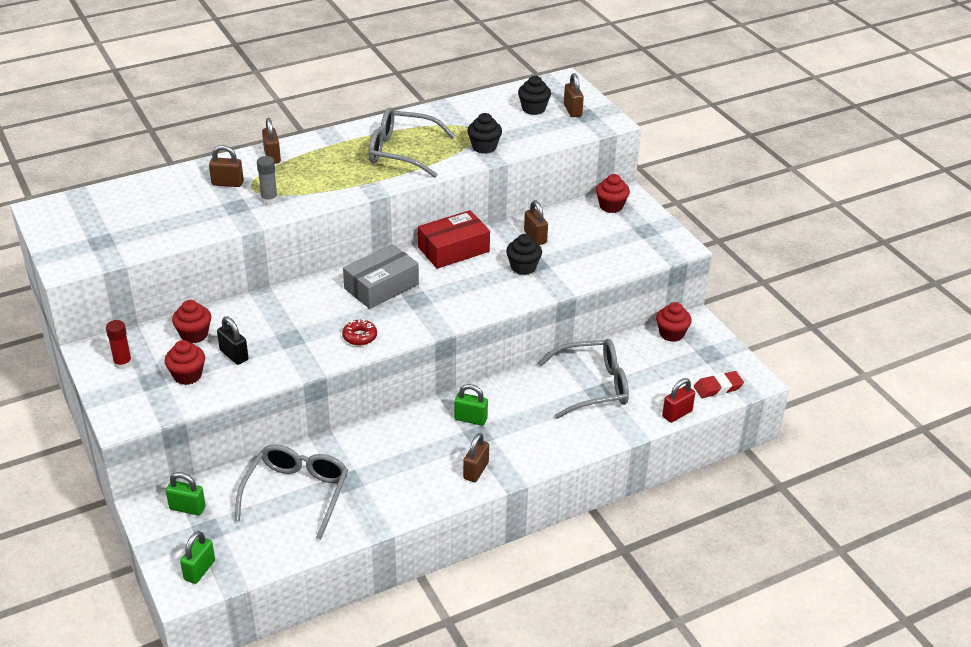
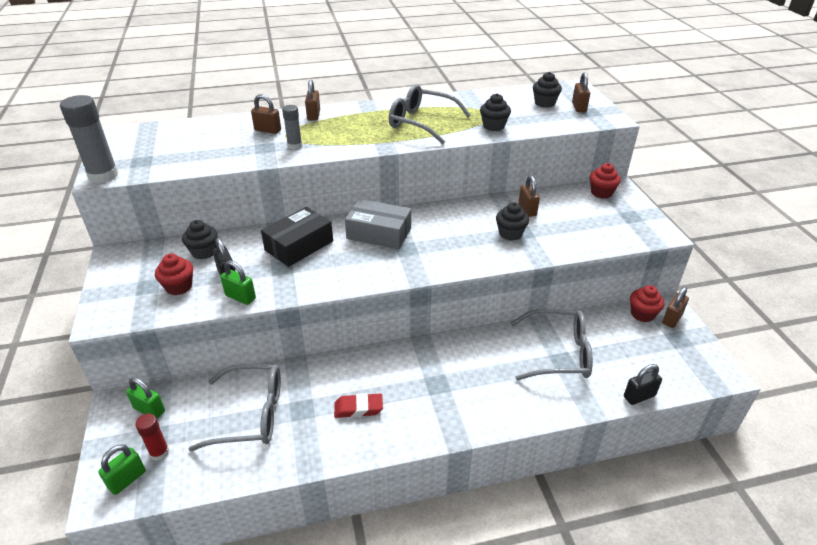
camera: 15 degrees right, 0 degrees up
(69, 264) = (103, 175): none -> grey glue stick
(123, 363) = (133, 268): red glue stick -> red glue stick (159, 452)
(194, 334) = (204, 252): red cupcake -> black cupcake
(296, 494) = (250, 414): grey glasses -> grey glasses turned 60 degrees clockwise
(298, 312) = (299, 245): none -> black box
(360, 336) = (343, 274): red donut -> none
(381, 286) = (379, 233): grey box -> grey box turned 45 degrees clockwise
(453, 249) = (452, 211): red box -> none
(470, 419) = (434, 366): green padlock -> green padlock (240, 297)
(476, 471) = (425, 422): brown padlock -> brown padlock (672, 319)
(677, 414) = (639, 396): red padlock -> black padlock
(718, 388) = (684, 375): red eraser -> red eraser (358, 408)

